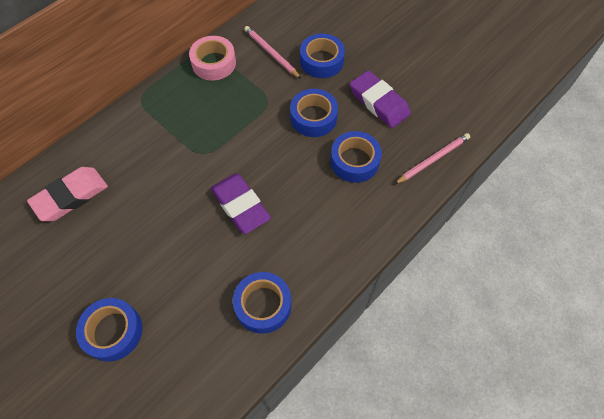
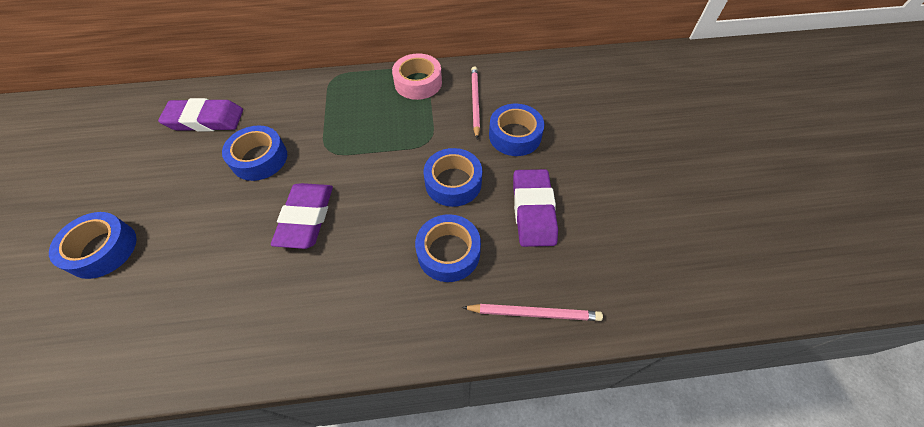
camera: 40 degrees right, 5 degrees down
(71, 196) = (205, 120): pink eraser -> purple eraser
(263, 305) = (220, 328): blue tape -> blue tape (259, 158)

